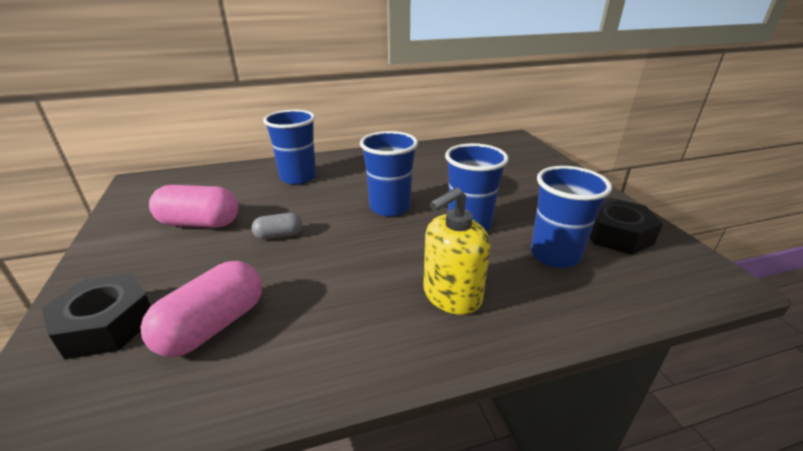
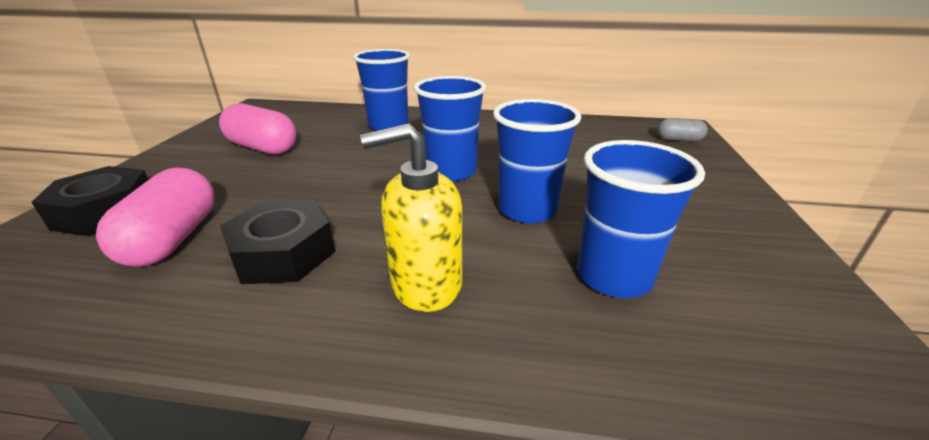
camera: 25 degrees right, 0 degrees up
(213, 326) = (173, 239): pink capsule -> pink capsule turned 60 degrees counterclockwise
(279, 235) = (315, 173): grey capsule -> grey capsule (679, 140)
(616, 234) = (743, 275): black nut -> black nut (283, 253)

